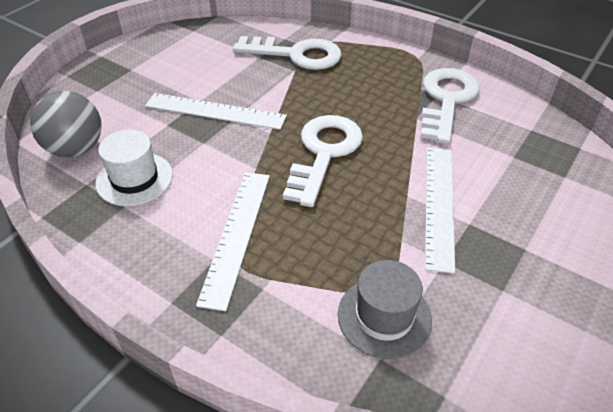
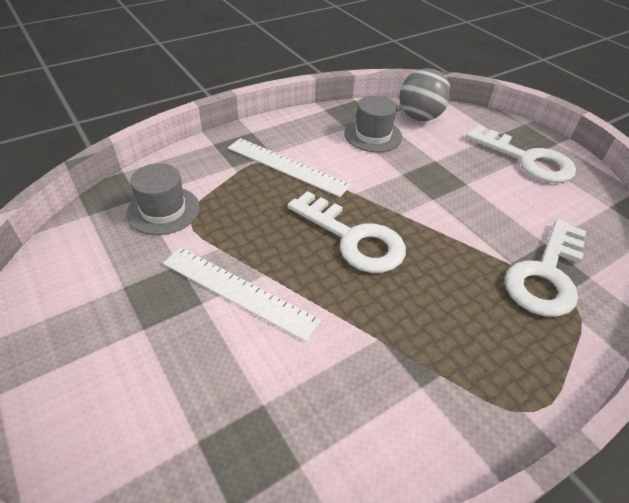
camera: 110 degrees right, 0 degrees up
(134, 179) = (373, 135): white hat -> grey hat
(215, 111) = (446, 188): white ruler -> none
(446, 100) = (404, 391): white key -> white key (527, 160)

